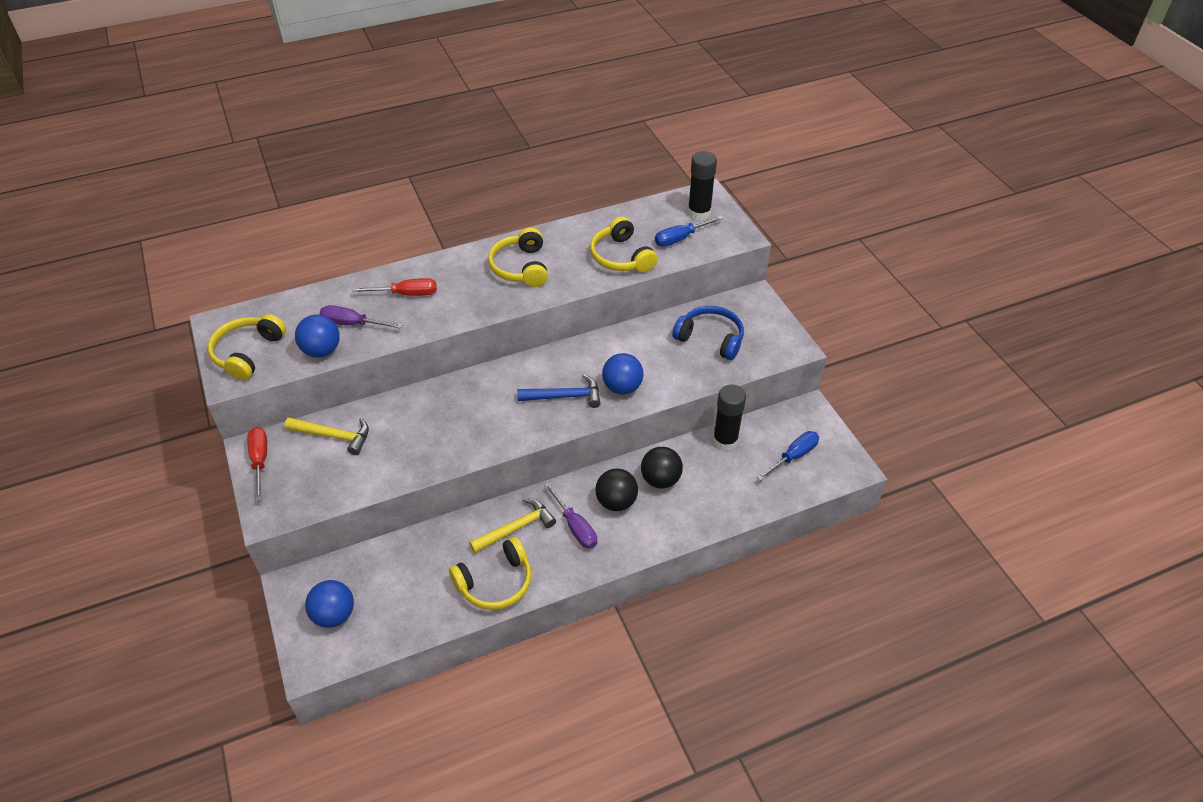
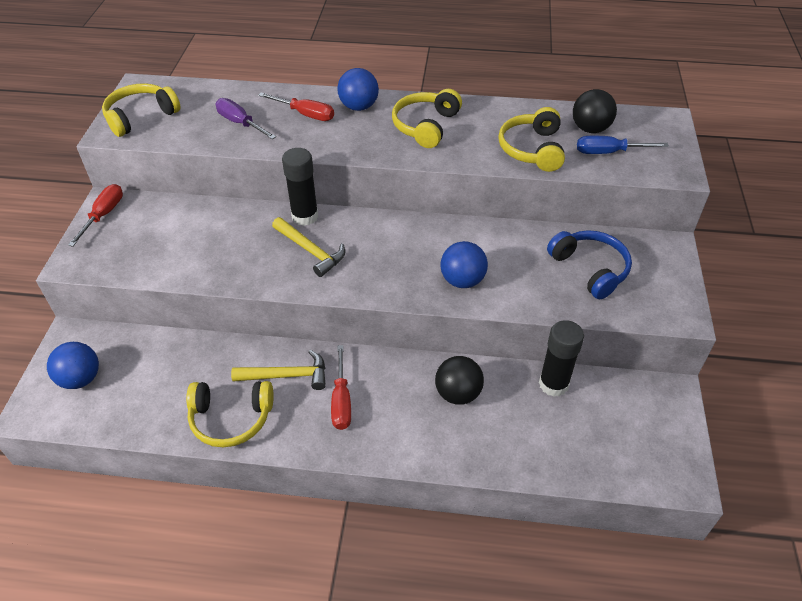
camera: 30 degrees right, 0 degrees up
(322, 351) = (197, 136): blue ball -> blue ball (359, 107)
(333, 436) = (175, 218): yellow hammer -> yellow hammer (310, 250)
(564, 396) = (399, 266): blue hammer -> none
(575, 527) = (341, 401): purple screwdriver -> red screwdriver
(616, 502) = (398, 395): black ball -> black ball (590, 129)
(699, 213) = (646, 135): black glue stick -> black glue stick (305, 216)
(793, 456) = (621, 435): blue screwdriver -> none

